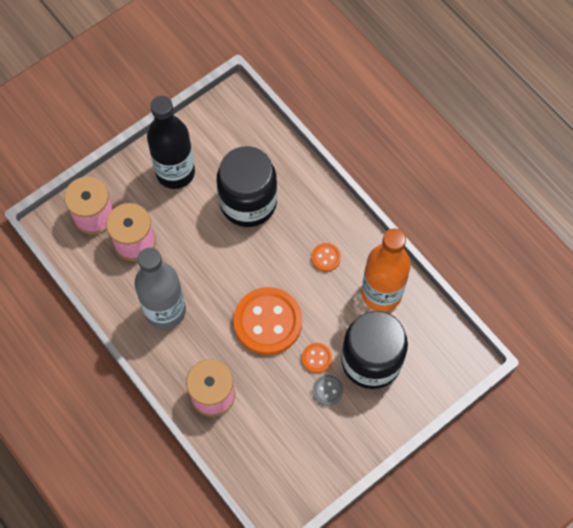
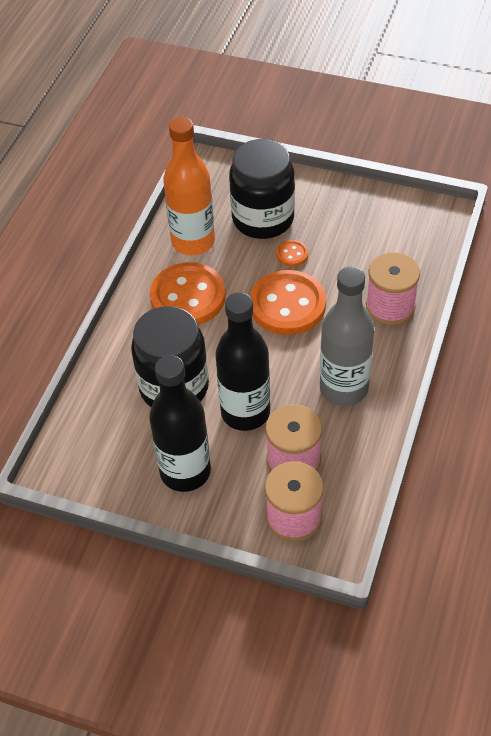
camera: 120 degrees left, 15 degrees down
(193, 235) = (245, 412): none -> black bottle
(326, 257) = (188, 297): orange button -> orange button, size x2.28
(327, 390) = (314, 233): grey button -> none

